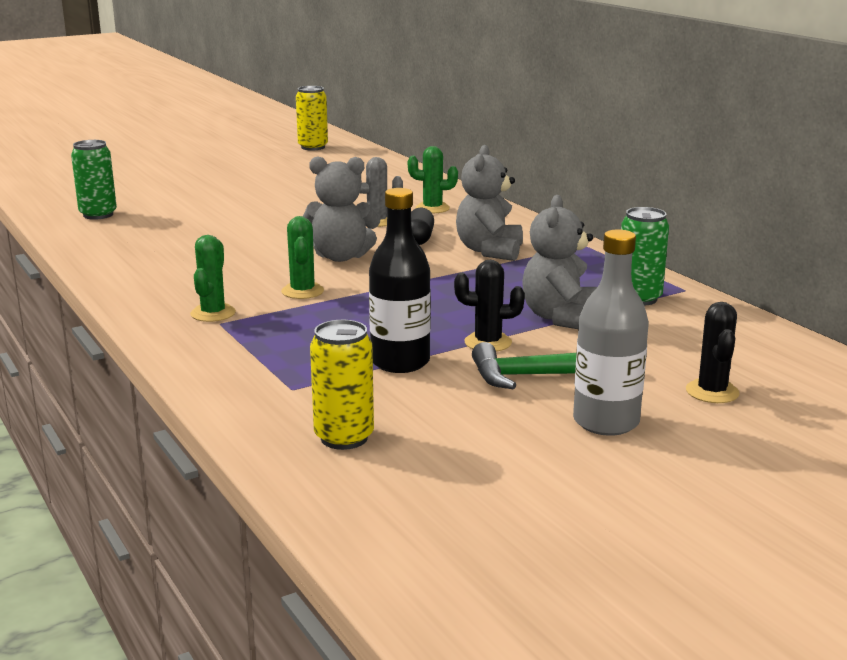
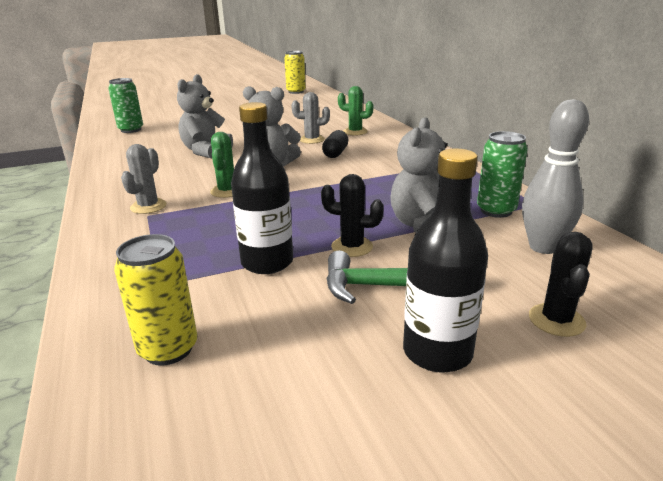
camera: 10 degrees right, 5 degrees up
(213, 313) = (148, 206): green cactus -> grey cactus
(489, 251) = (384, 164): grey teddy bear -> grey teddy bear (206, 151)
(606, 422) = (437, 352): grey bottle -> black bottle
(694, 332) = (543, 247): none -> grey bowling pin

